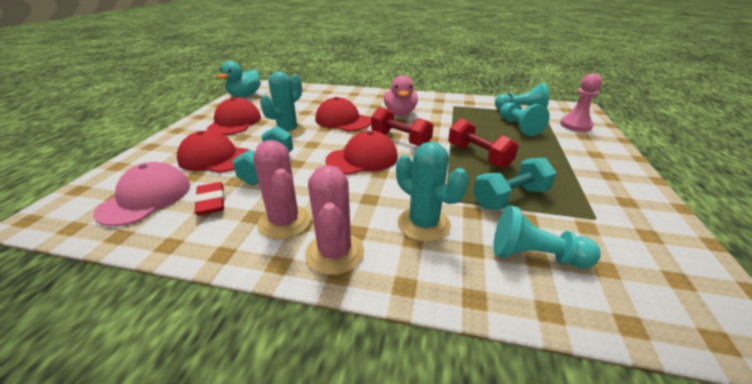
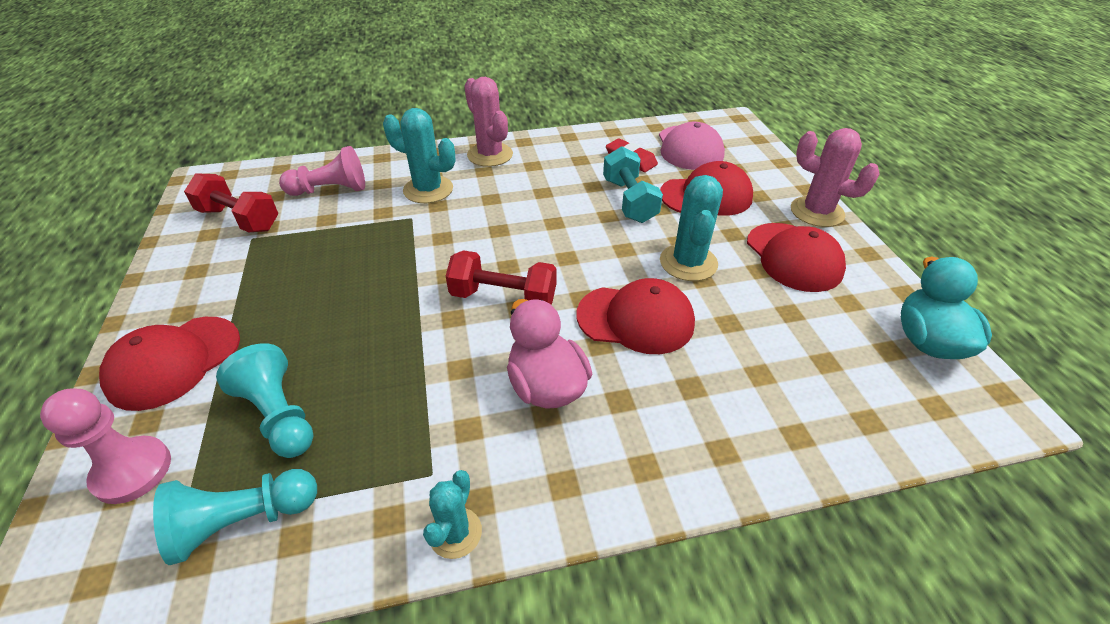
camera: 155 degrees right, 10 degrees up
(284, 222) = (549, 162): pink cactus -> pink cactus (817, 212)
(362, 158) = (534, 244): red cap -> red cap (174, 362)
(448, 97) = (455, 533): none -> turquoise cactus
(478, 156) = (372, 296): red dumbbell -> red dumbbell (239, 219)
(510, 198) = (339, 238): turquoise dumbbell -> none
(534, 256) = (330, 190): turquoise pawn -> pink pawn

